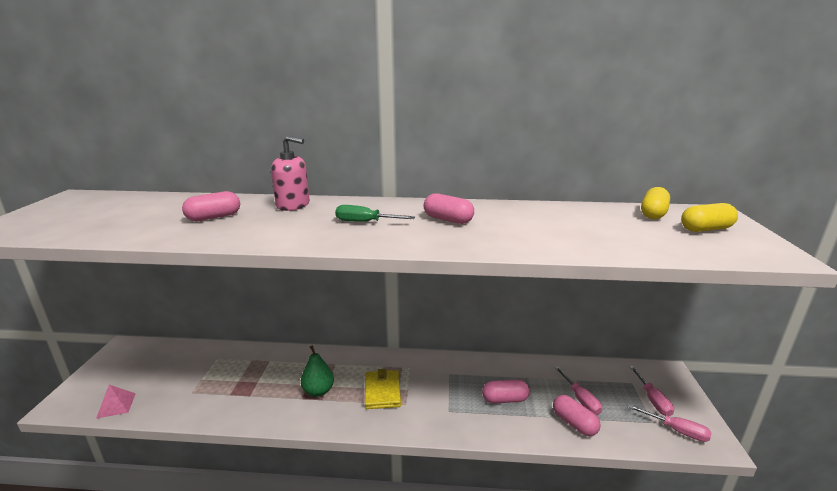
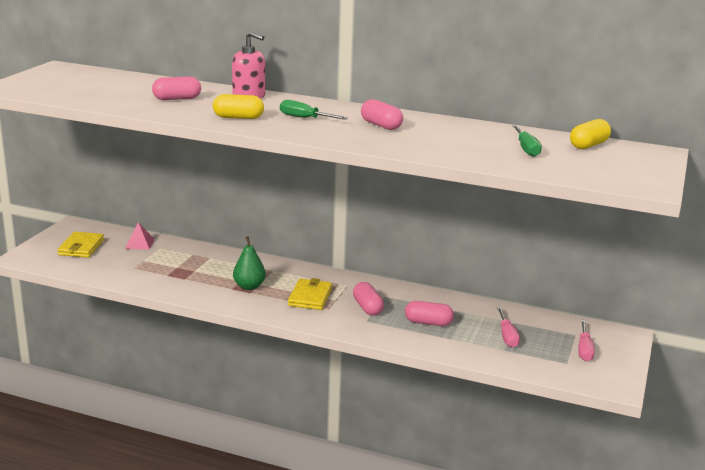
camera: 15 degrees right, 0 degrees up
(116, 405) = (68, 266): pink pyramid -> pink pyramid (139, 243)
(131, 375) = (81, 247): none -> yellow wallet
(574, 423) = (485, 349): pink capsule -> pink capsule (367, 308)
(609, 226) = (526, 149): none -> green screwdriver
(676, 430) = (586, 372): pink screwdriver -> none
(705, 229) = (618, 162): yellow capsule -> yellow capsule (238, 117)

